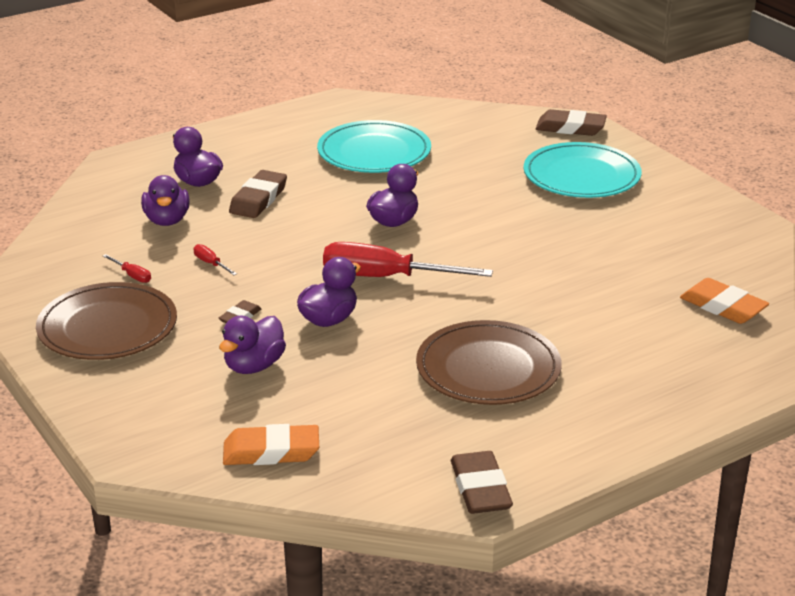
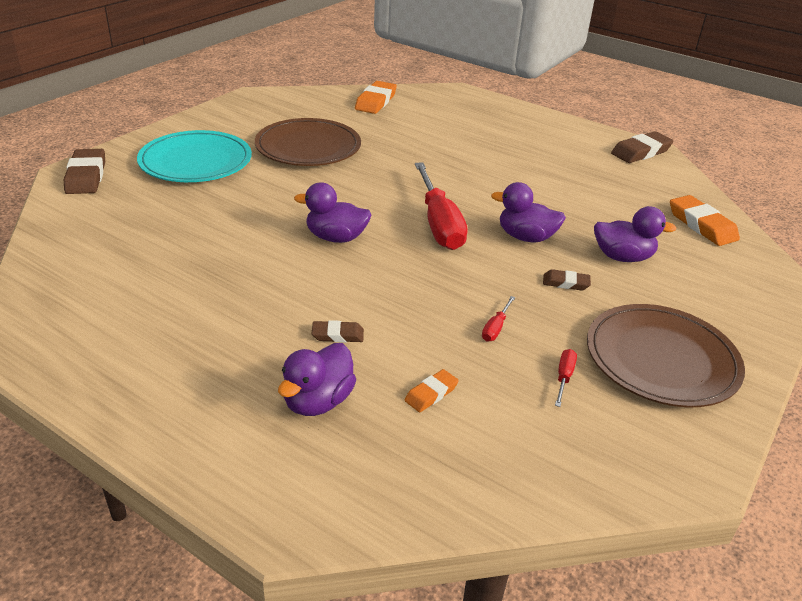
camera: 115 degrees left, 5 degrees up
(167, 220) = (431, 393): purple duck -> orange eraser
(258, 199) = (337, 335): brown eraser -> brown eraser, size x0.55
(374, 152) = (180, 280): turquoise plate -> none
(488, 369) = (522, 164): brown plate -> brown plate (308, 147)

